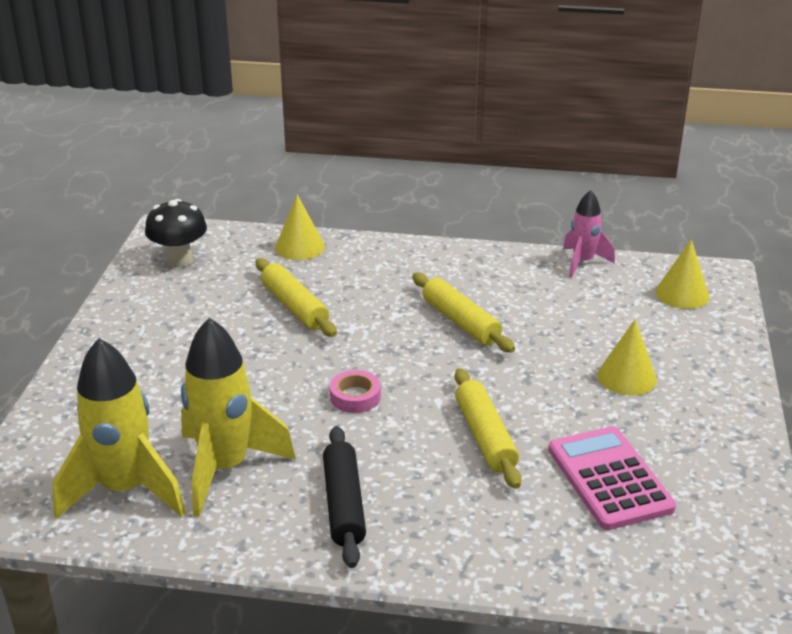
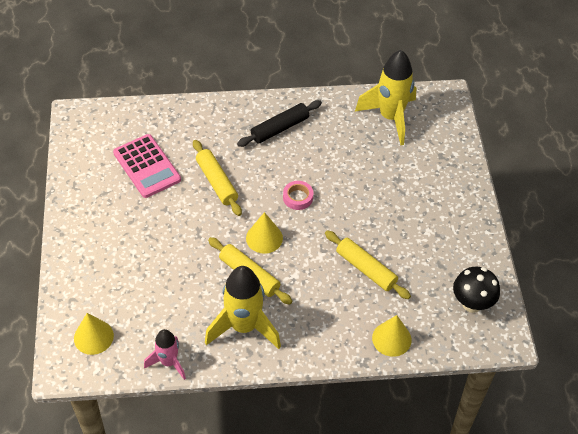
camera: 165 degrees right, 20 degrees up
(225, 468) = (348, 138): yellow rocket -> yellow rocket (244, 327)
(344, 504) = (280, 128): black rolling pin -> black rolling pin turned 75 degrees clockwise
(627, 377) = (136, 243): yellow cone -> yellow cone (264, 238)

